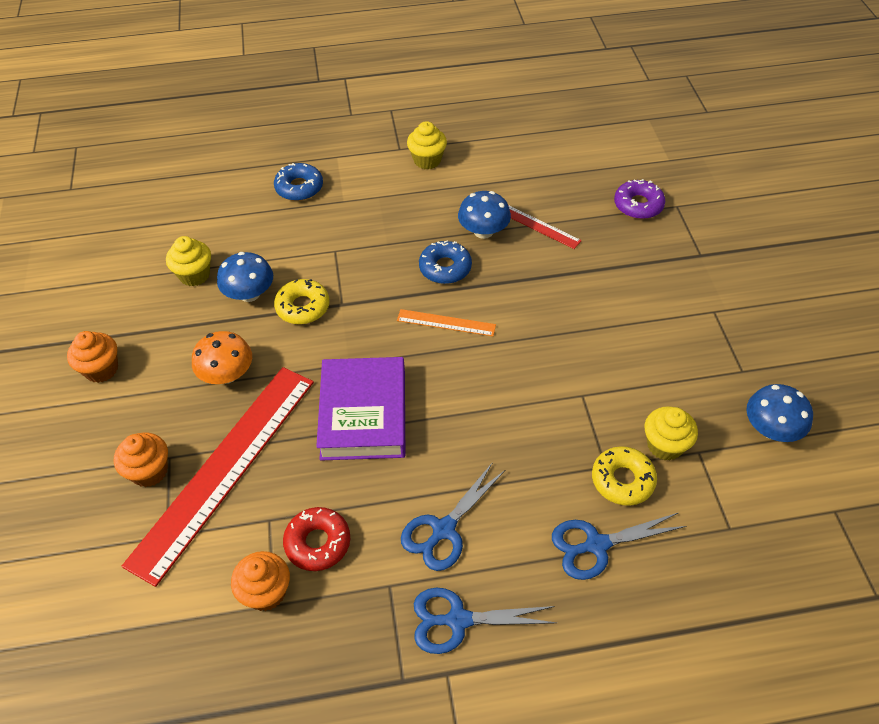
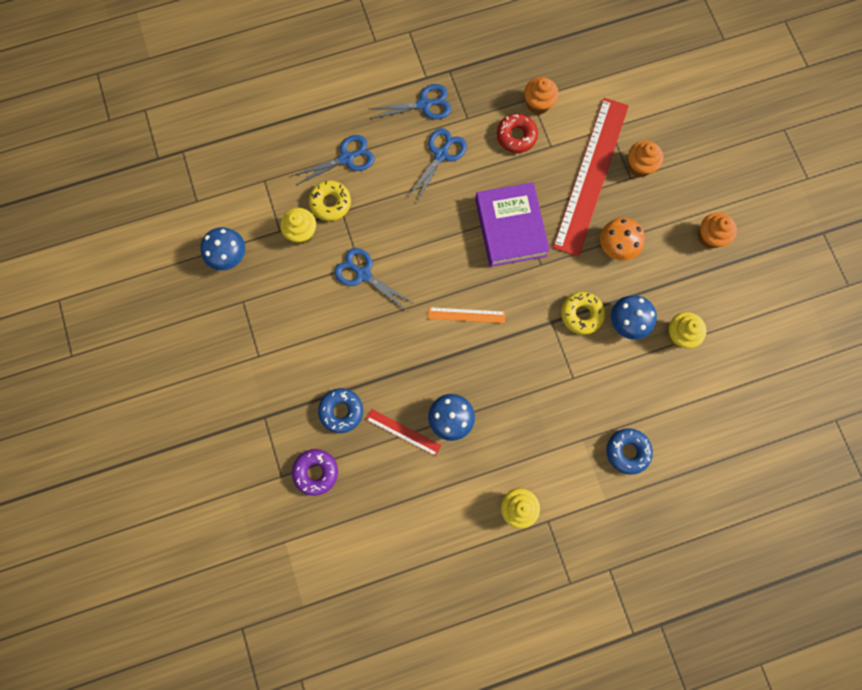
camera: 170 degrees right, 25 degrees up
(445, 268) = (477, 371): blue donut -> blue donut (341, 411)
(577, 382) = (363, 274): none -> blue scissors

